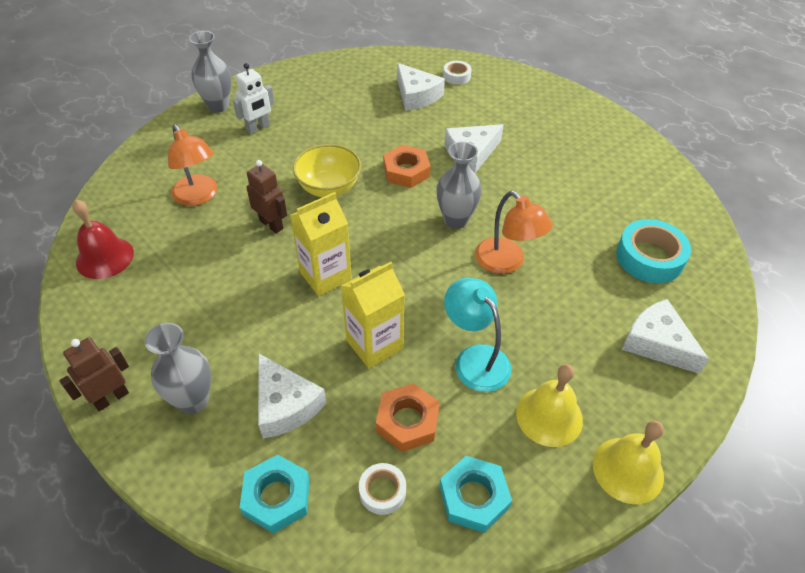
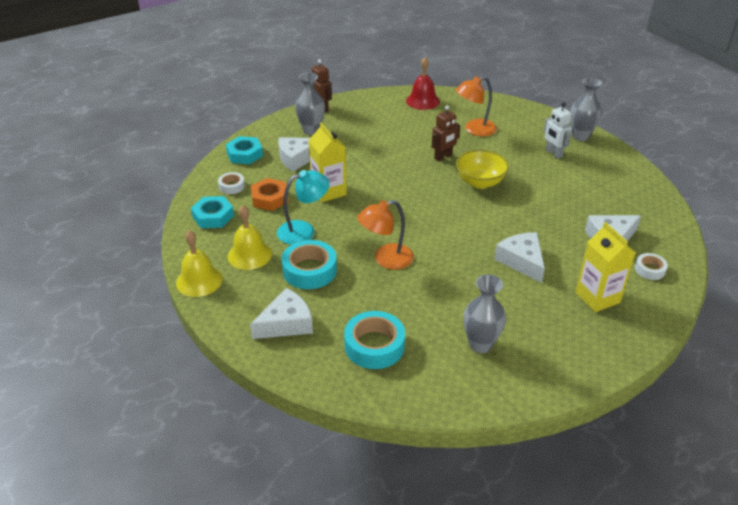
camera: 100 degrees right, 10 degrees down
(325, 276) = (391, 176): yellow carton -> yellow carton (597, 297)
(406, 171) = (498, 221): orange nut -> none
(455, 220) = (437, 240): grey vase -> grey vase (480, 344)
(555, 337) = (309, 270): none -> turquoise tape

